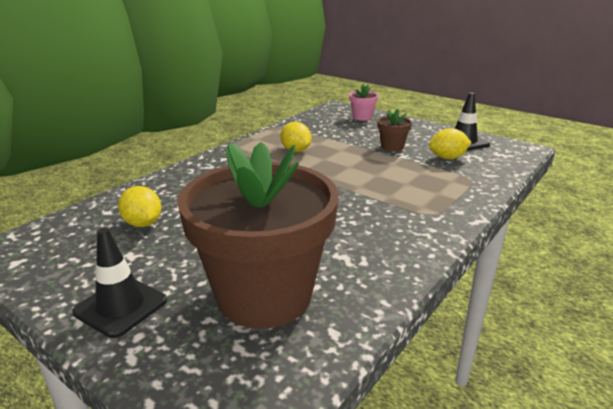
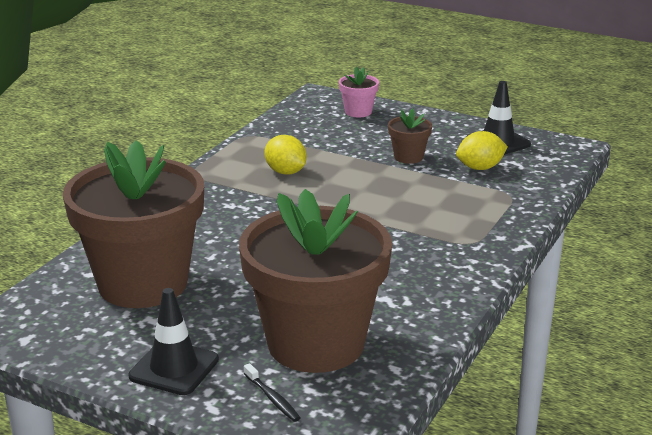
camera: 10 degrees left, 0 degrees up
(143, 223) = (143, 283): yellow lemon -> brown flower pot
(196, 354) = (272, 398): none -> black toothbrush

